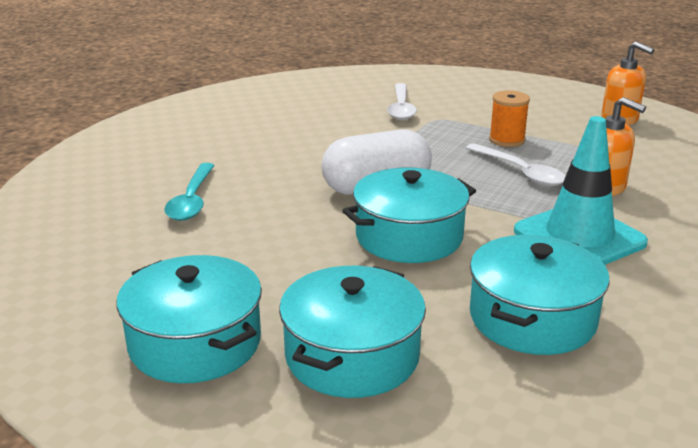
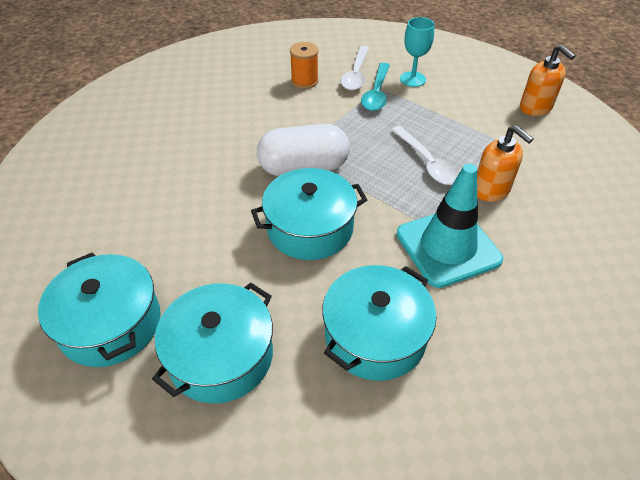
camera: 10 degrees right, 20 degrees up
(192, 200) = (157, 165): turquoise spoon -> turquoise spoon (376, 93)
(469, 107) = (412, 79): none -> turquoise goblet
(507, 140) = (430, 122): orange spool -> orange spool (304, 81)

